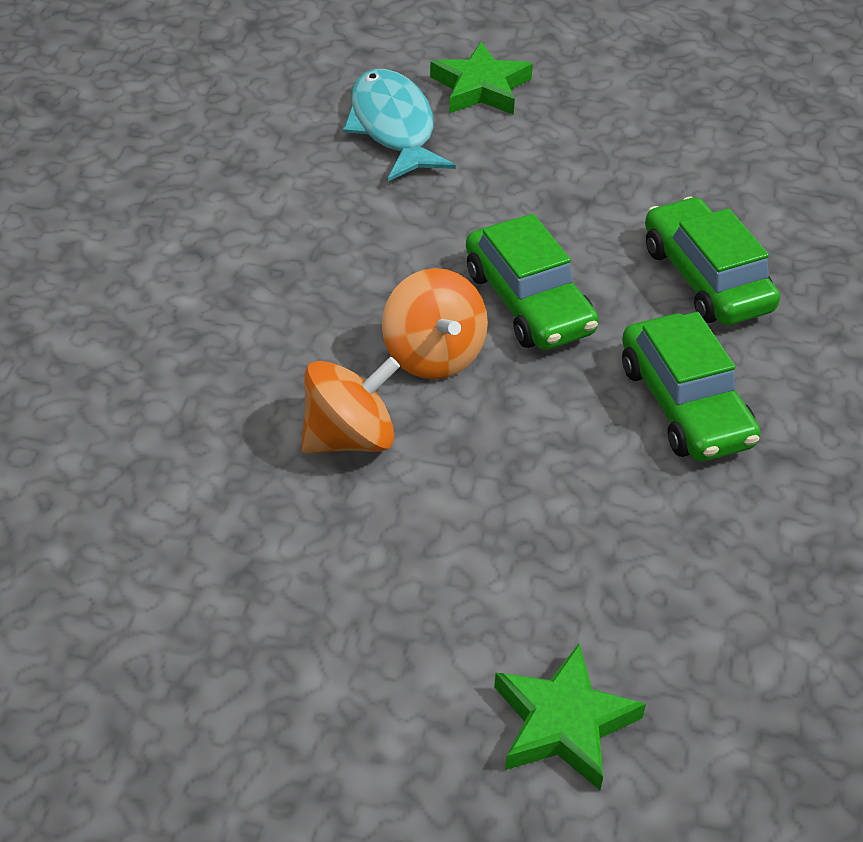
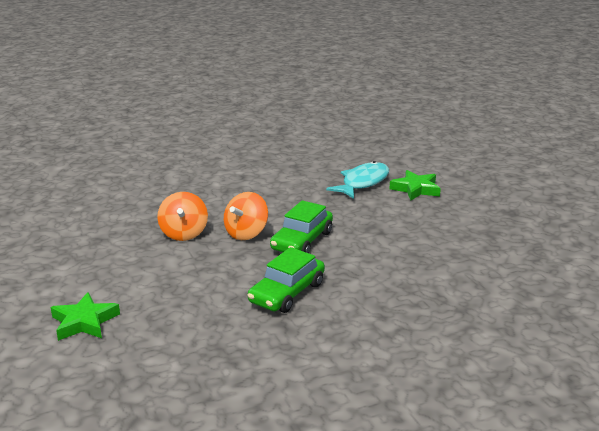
camera: 55 degrees right, 20 degrees down
(350, 437) = (184, 233): orange spinning top -> orange spinning top turned 60 degrees clockwise
(706, 278) = (373, 273): green car -> none

